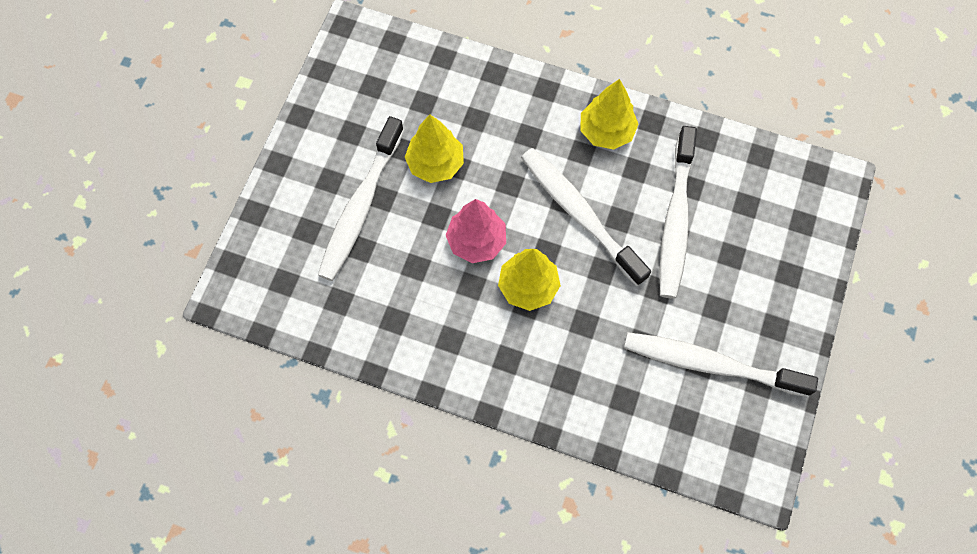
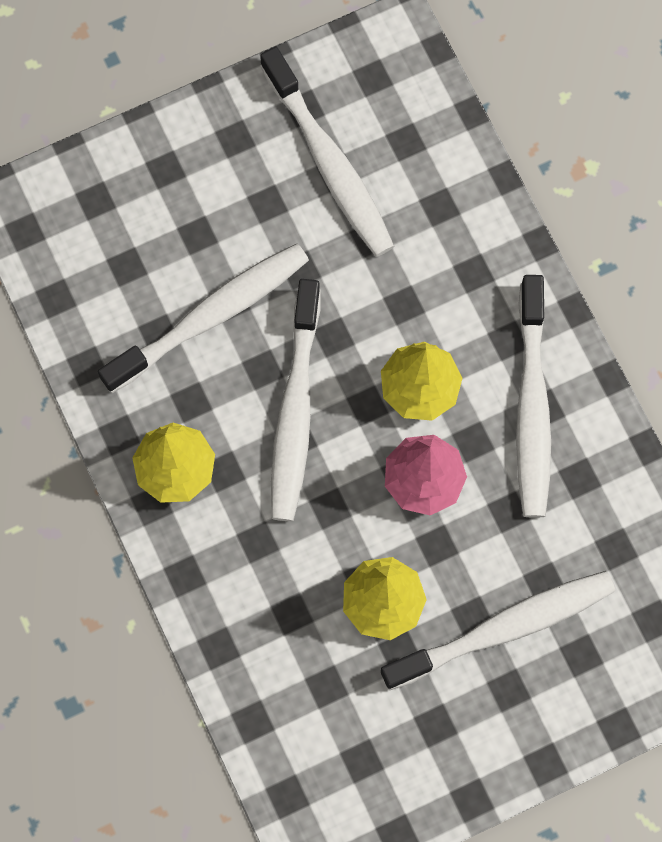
camera: 135 degrees left, 5 degrees up
(457, 334) = (532, 407): none -> white toothbrush

